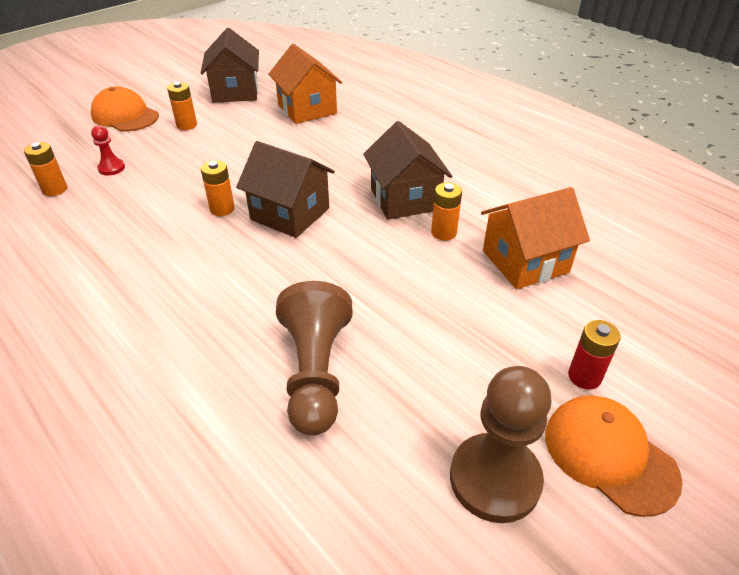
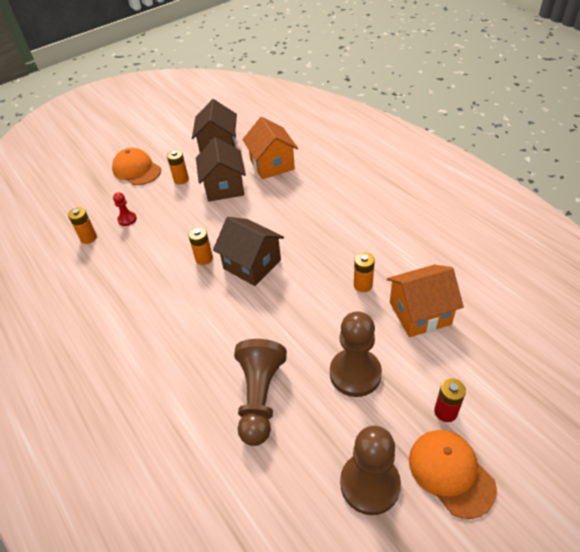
camera: 10 degrees right, 5 degrees up
(405, 199) = (337, 253): brown house -> brown house (224, 187)
(450, 336) = (355, 373): none -> brown pawn

